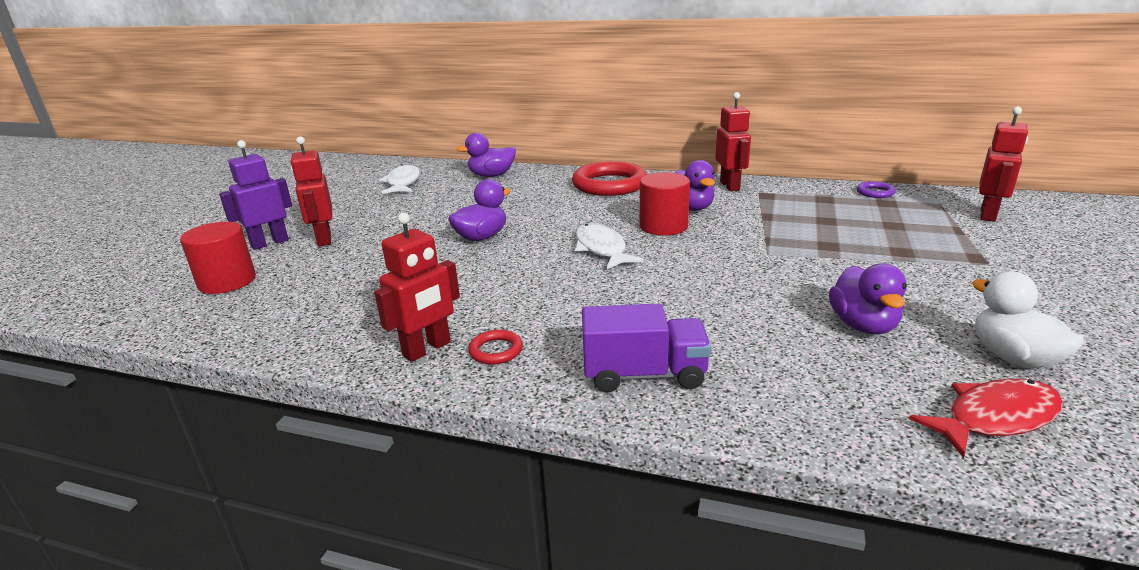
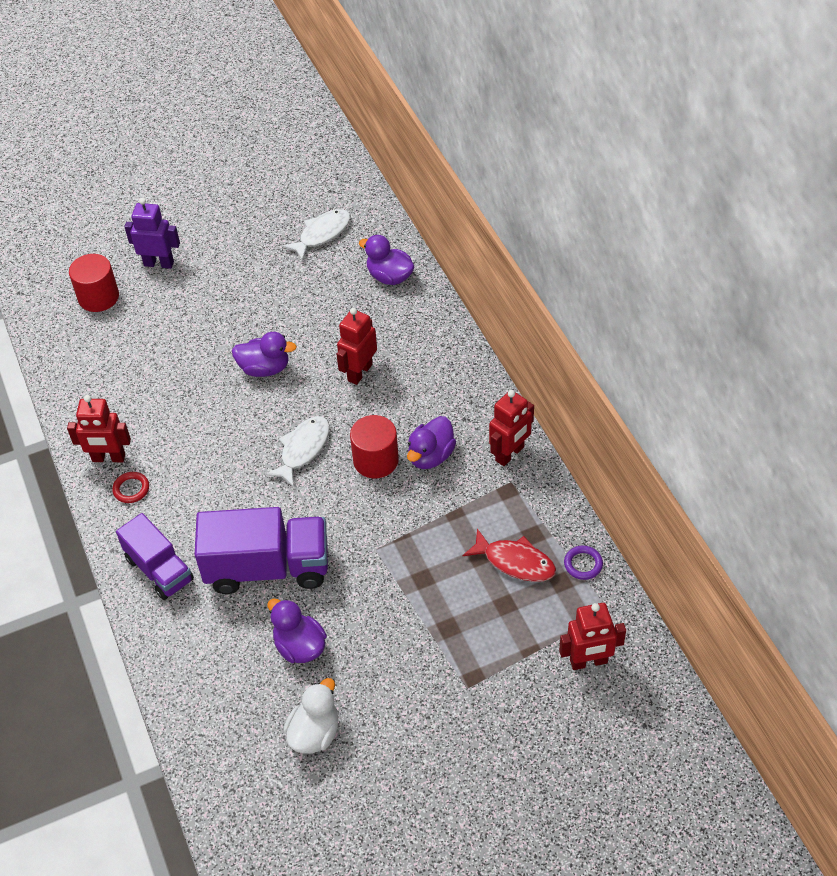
camera: 50 degrees right, 25 degrees up
(324, 239) = (188, 286): red robot -> red robot (359, 372)
(609, 184) = (438, 370): red ring -> none
(726, 308) = (268, 567): none -> purple truck
(863, 325) = (299, 646): purple duck -> purple duck turned 90 degrees clockwise
(995, 418) = (234, 738): red fish -> red fish (515, 562)

